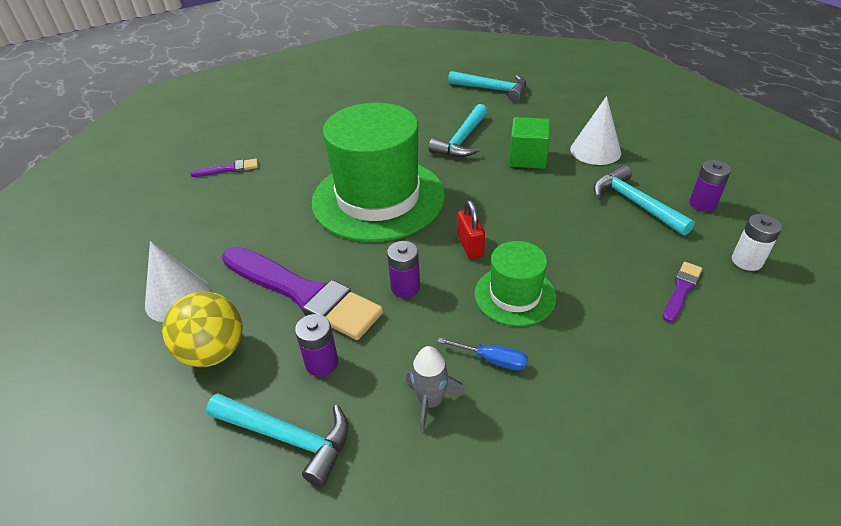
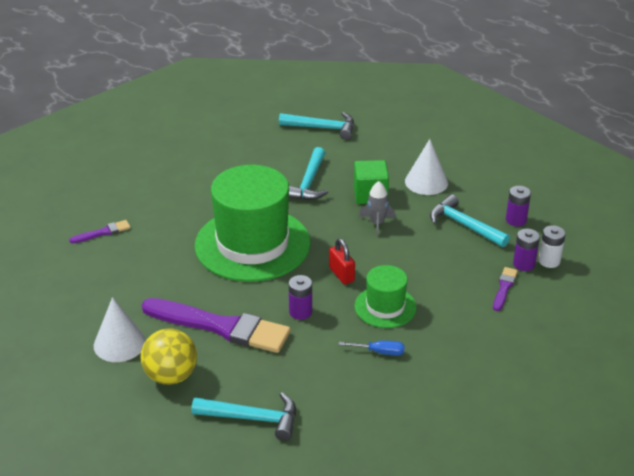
camera: 15 degrees left, 5 degrees down
(322, 363) = (257, 371): purple battery -> purple battery (524, 264)
(430, 402) = (344, 383): grey rocket -> grey rocket (377, 223)

